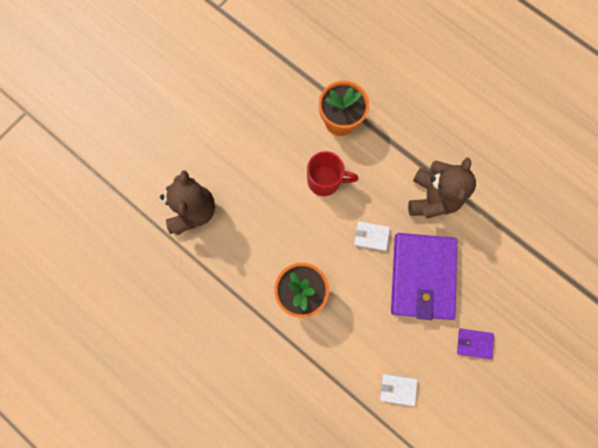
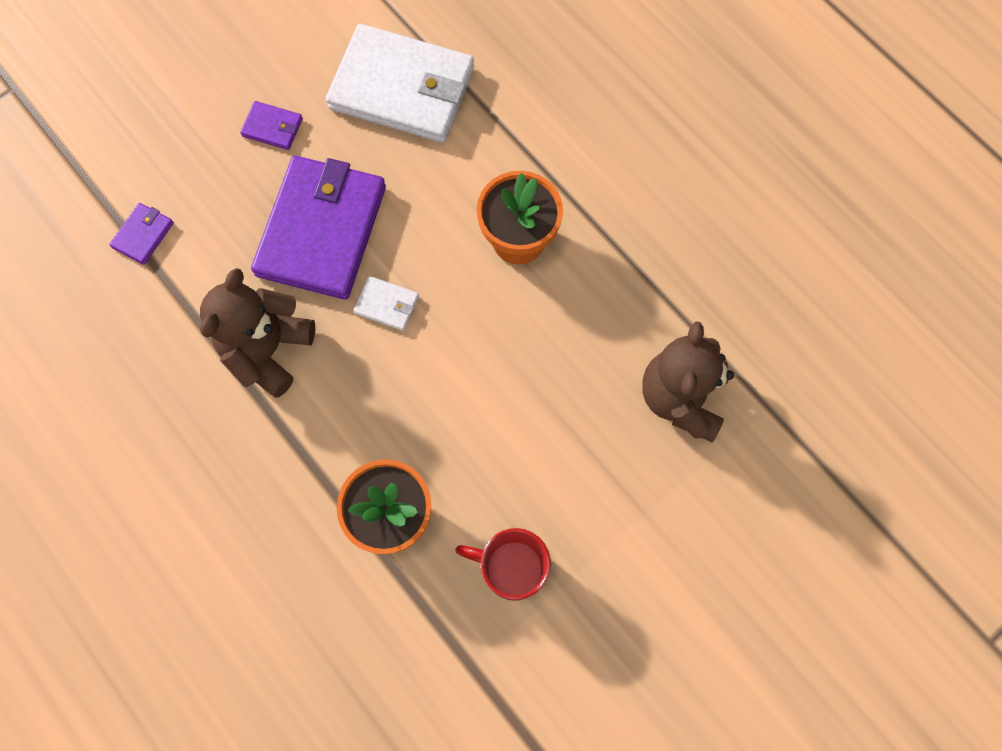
camera: 170 degrees left, 5 degrees down
(325, 181) = (443, 410): red mug -> red mug (511, 568)
(398, 389) = (402, 88): white wallet -> white wallet, size x2.45
(528, 254) = (143, 235): none -> purple wallet

